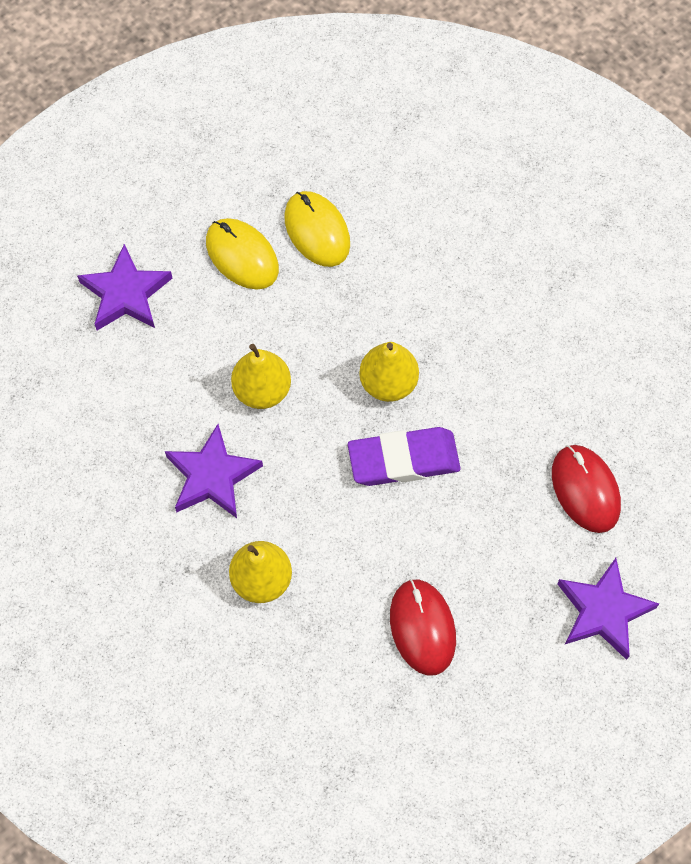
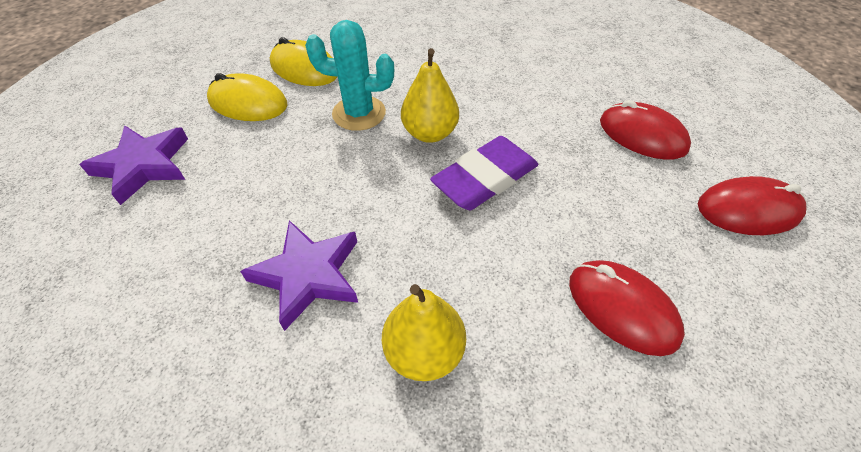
camera: 30 degrees left, 15 degrees down
(262, 390) = (319, 183): yellow pear -> none
(337, 323) = (359, 113): none -> turquoise cactus
(603, 611) = (748, 210): purple star -> red mouse

